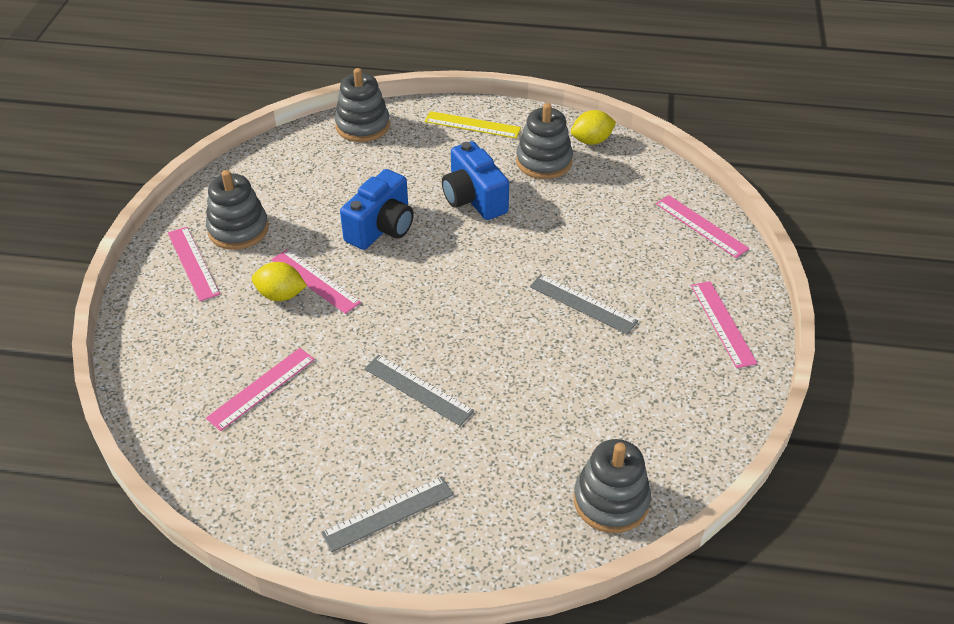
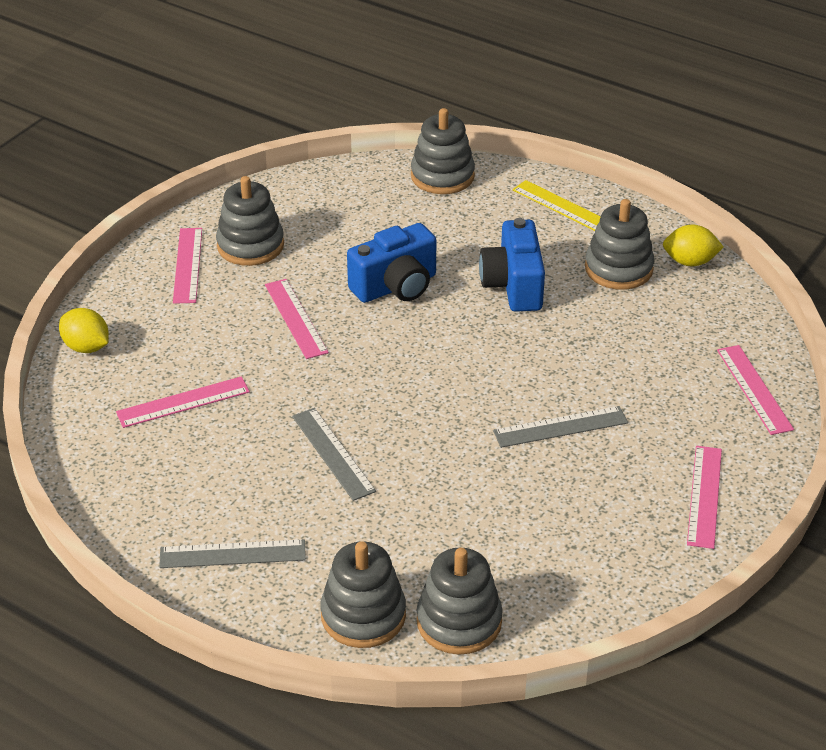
camera: 25 degrees right, 5 degrees down
(281, 295) = (254, 321): yellow lemon -> yellow lemon (86, 347)
(532, 526) = (363, 615): none -> grey stacking toy
(582, 304) = (560, 427): grey ruler -> grey ruler turned 75 degrees counterclockwise

